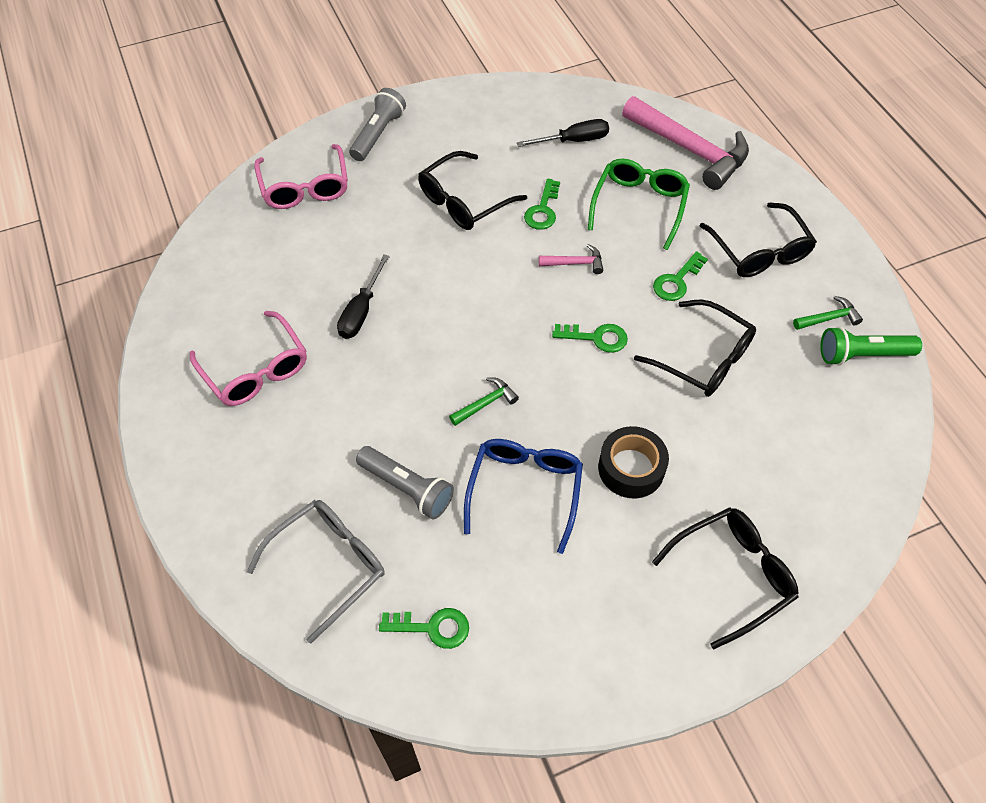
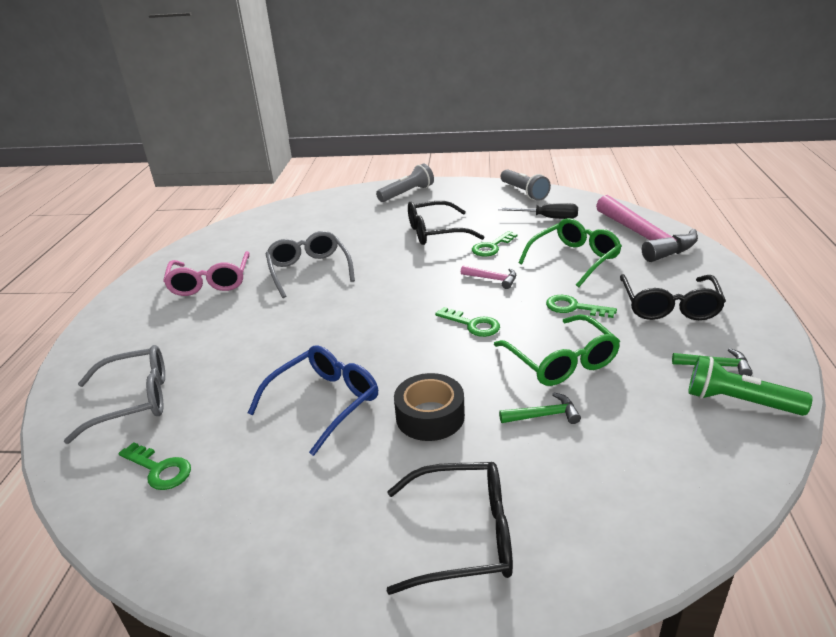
camera: 30 degrees right, 25 degrees down
(305, 188) = (335, 208): pink glasses -> none
(361, 311) = (309, 270): black screwdriver -> grey glasses
(407, 488) = (237, 372): grey flashlight -> grey flashlight (524, 192)
(486, 403) = (346, 340): green hammer -> green hammer (544, 415)
(676, 281) = (573, 307): green key -> green key turned 45 degrees clockwise
(705, 359) = (562, 362): black glasses -> green glasses

